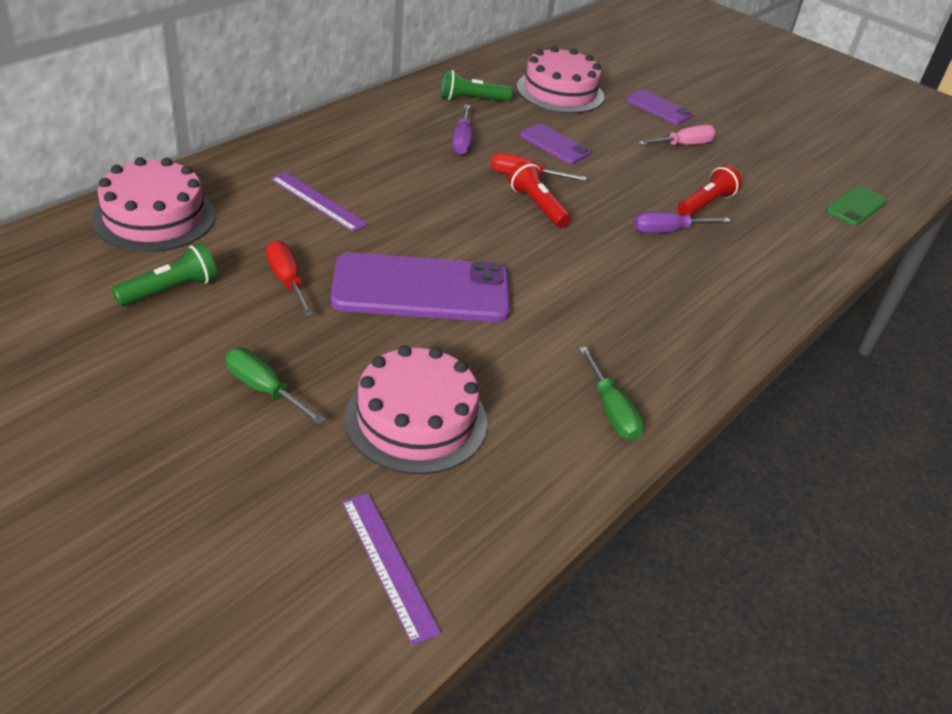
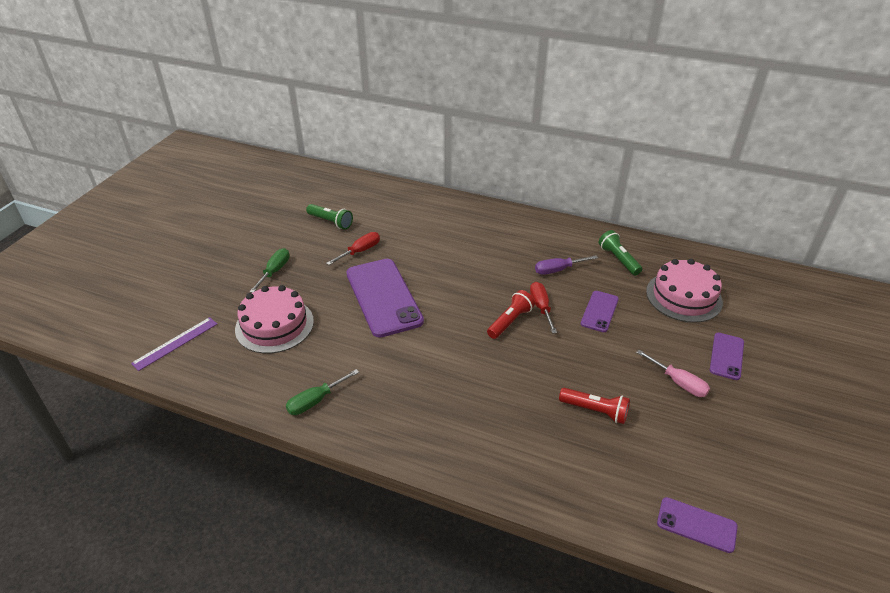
camera: 75 degrees right, 0 degrees up
(154, 217) = (383, 197): pink cake -> none
(318, 201) = (438, 238): purple ruler -> none
(667, 231) = (535, 394): purple screwdriver -> none
(856, 206) = (696, 525): green phone -> purple phone

